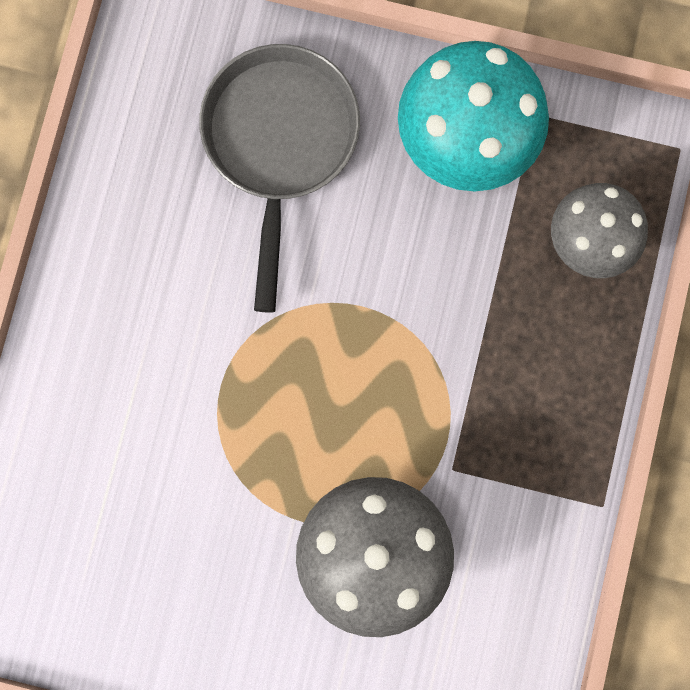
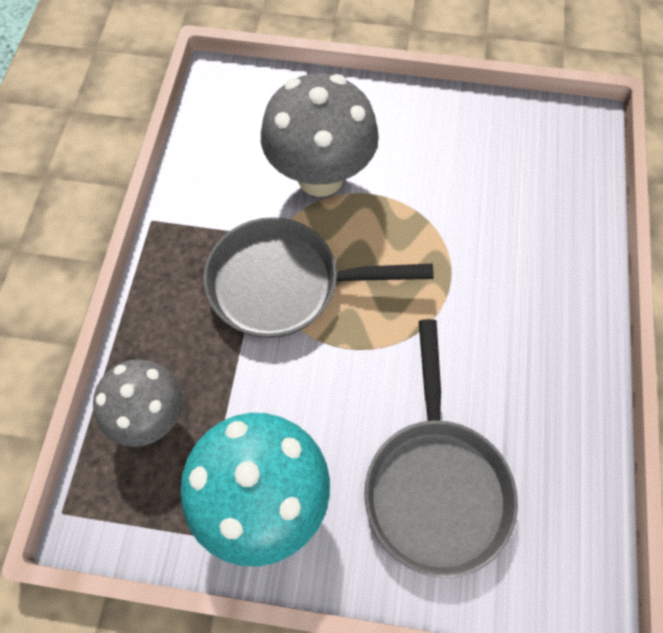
camera: 175 degrees right, 15 degrees down
(431, 396) = (283, 284): none -> grey pan

